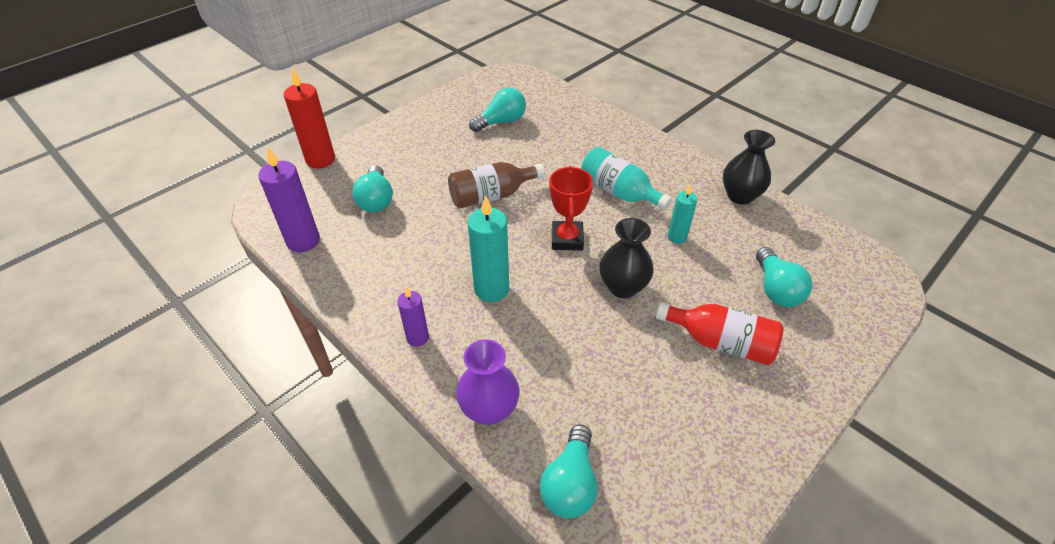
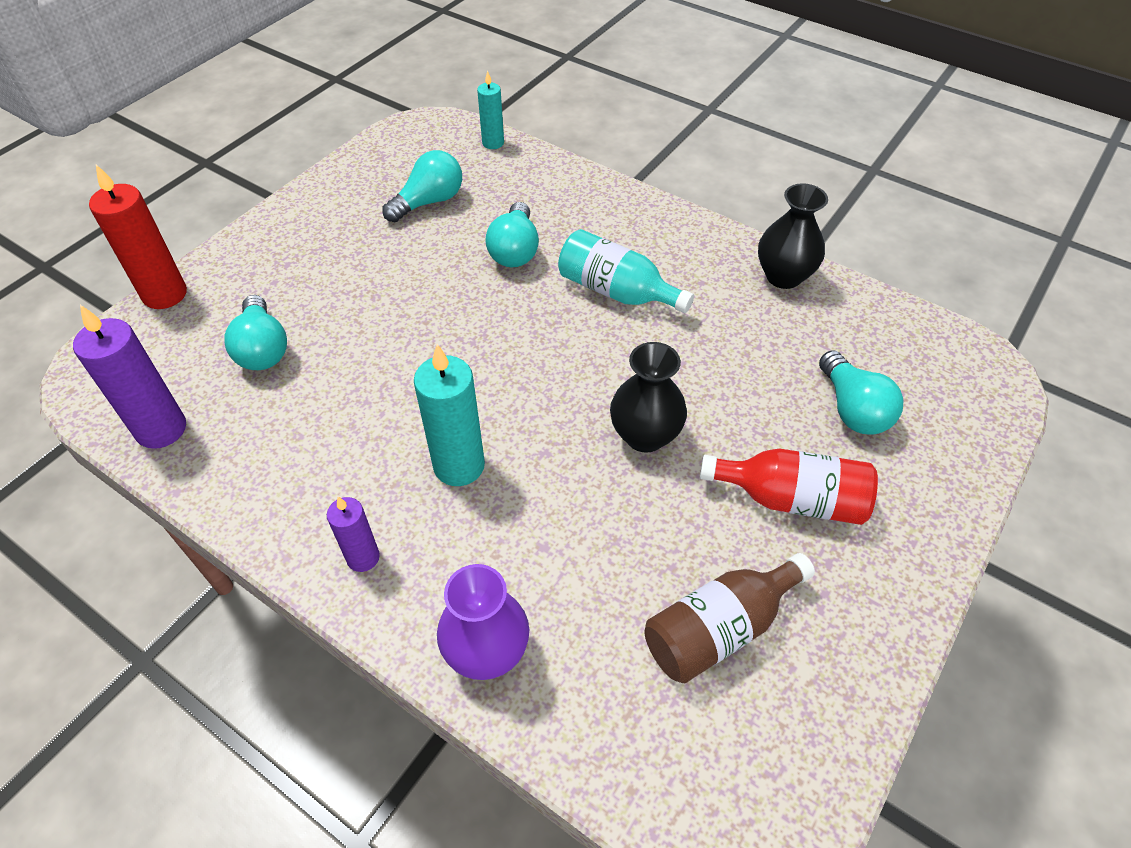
camera: 10 degrees left, 5 degrees up
(491, 196) = (434, 320): brown bottle -> brown bottle (719, 629)
(567, 239) = (554, 373): red trophy -> none
(570, 484) = (620, 744): turquoise light bulb -> turquoise light bulb (515, 250)
(677, 237) = (707, 349): turquoise candle -> turquoise candle (493, 143)

